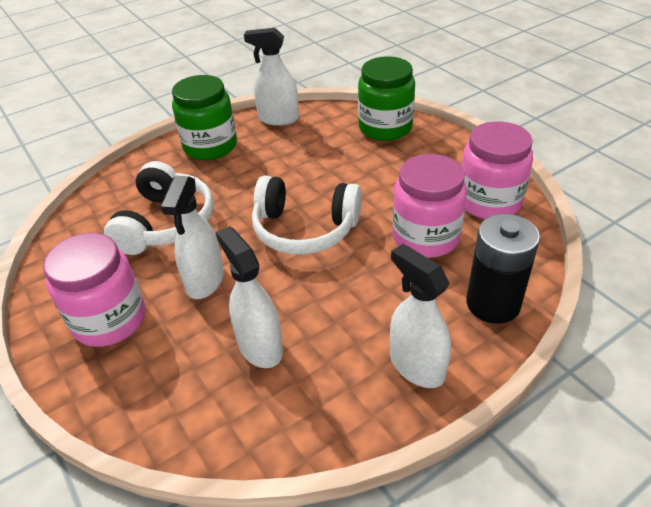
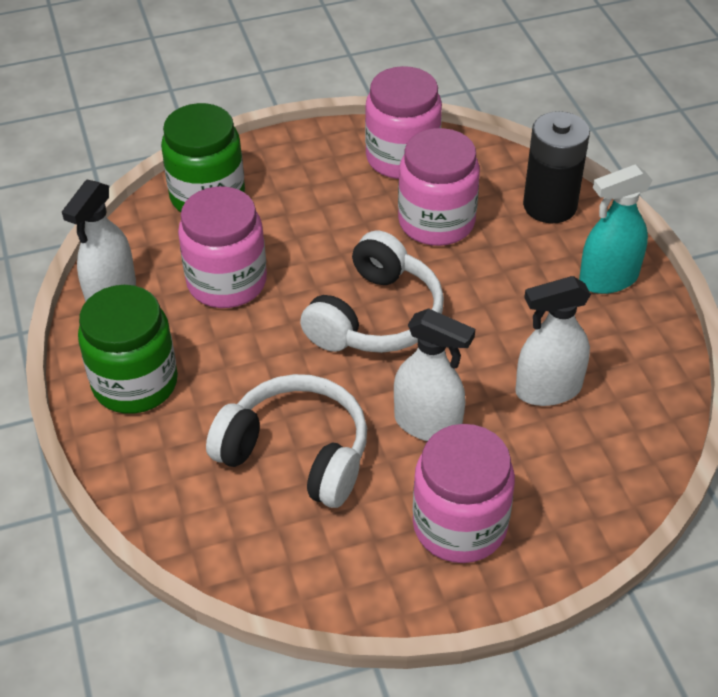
camera: 75 degrees left, 5 degrees up
(309, 156) = (227, 282): none -> pink jar
(416, 366) = (608, 279): white spray bottle -> turquoise spray bottle

